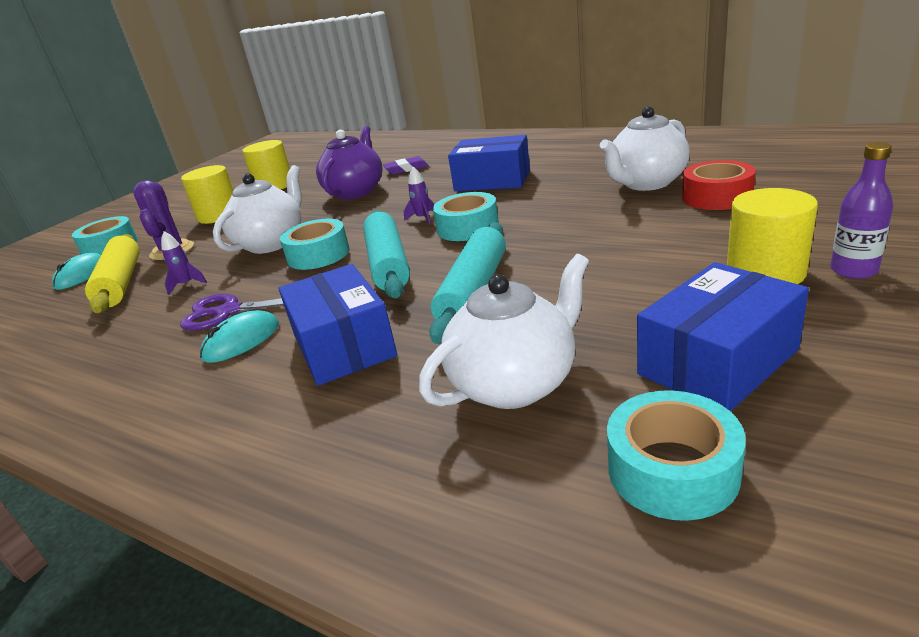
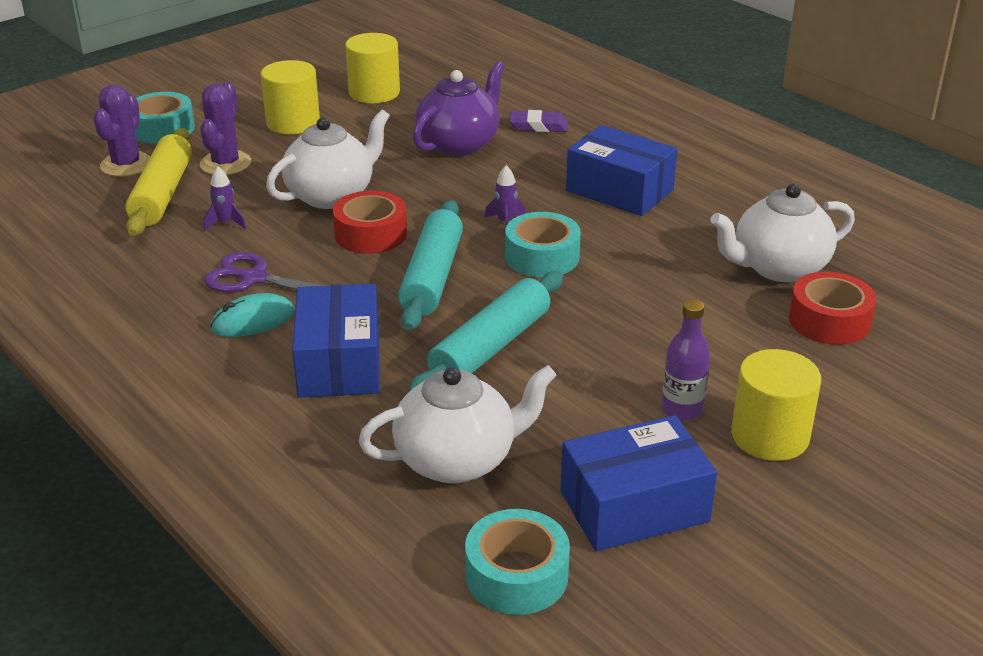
camera: 15 degrees right, 5 degrees up
(83, 275) = (126, 165): turquoise mouse -> purple cactus
(318, 255) = (371, 234): turquoise tape -> red tape
(853, 270) = (849, 467): purple bottle -> purple bottle (682, 409)

